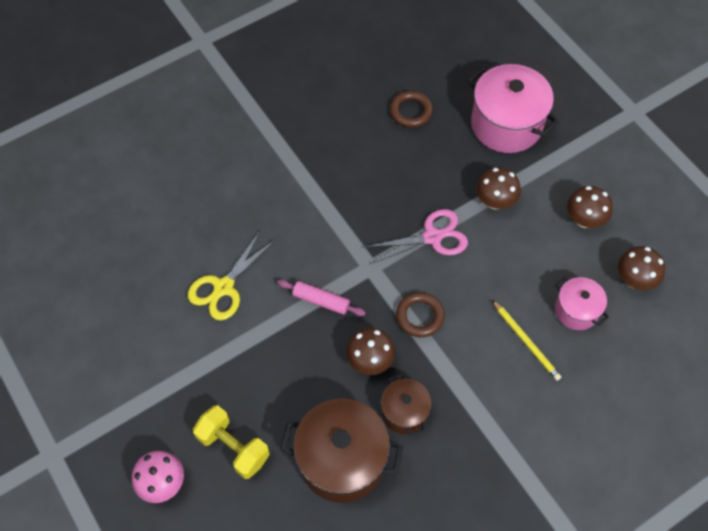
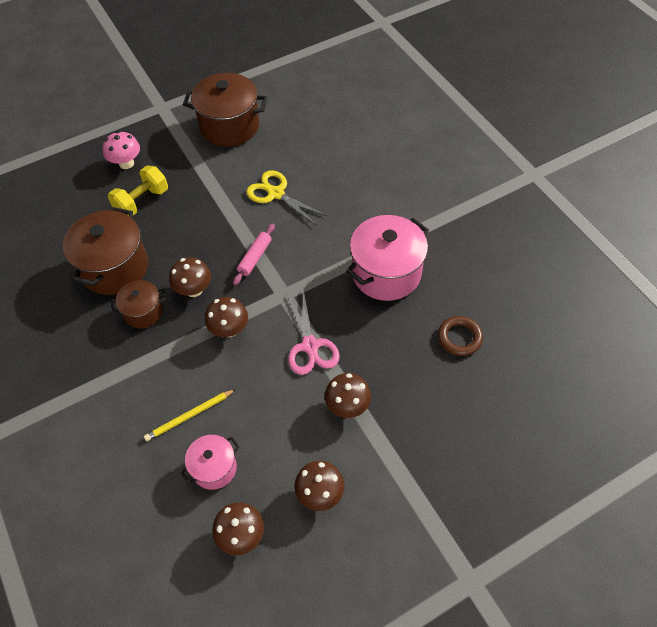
camera: 95 degrees right, 5 degrees down
(100, 355) = (229, 126): none -> brown pot
(419, 316) = (229, 329): brown ring -> brown mushroom
(506, 124) = (446, 428): pink pot -> pink pot (386, 273)

